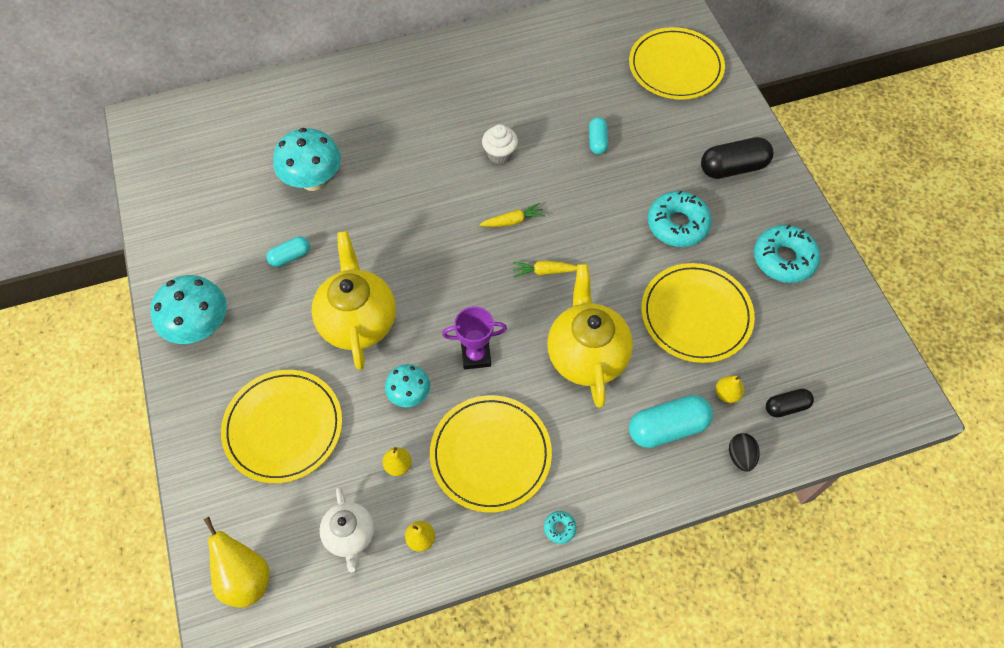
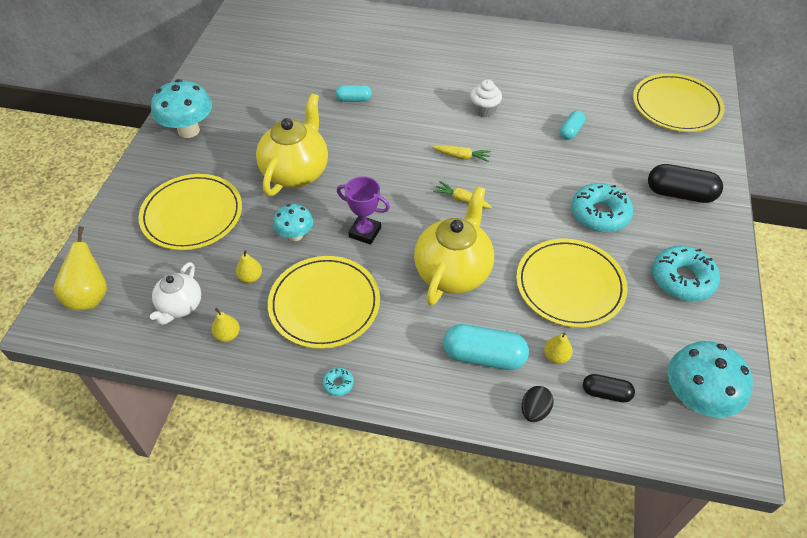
camera: 30 degrees right, 10 degrees down
(290, 256) = (281, 113): turquoise capsule -> turquoise capsule (354, 99)
(313, 181) = (333, 75): turquoise mushroom -> turquoise mushroom (695, 399)

